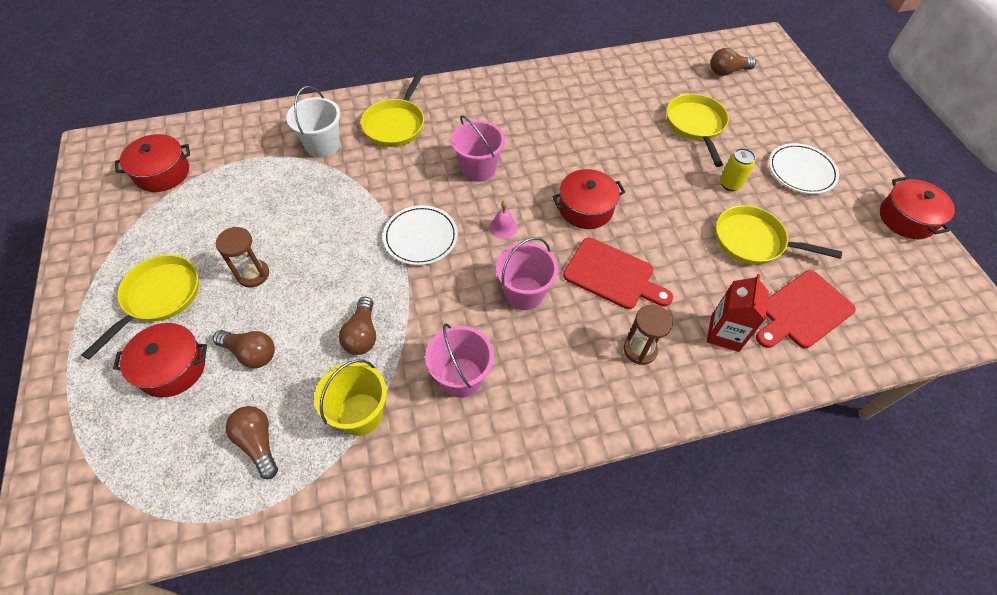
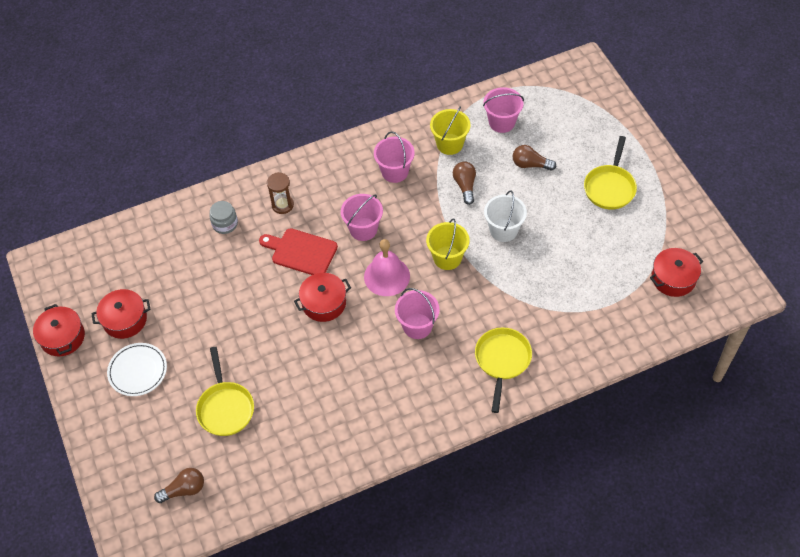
camera: 175 degrees right, 0 degrees up
(172, 368) = (574, 150): red pot -> red pot (125, 320)
(253, 274) = (556, 212): brown hourglass -> none
(258, 443) = (502, 122): brown light bulb -> pink bucket
(322, 145) = (557, 327): white bucket -> white bucket (503, 230)
(420, 237) = (447, 258): white plate -> yellow bucket
(503, 227) = (387, 276): pink bell -> pink bell, size x2.09
(724, 333) = (225, 224): red carton -> grey jar
(730, 184) = (202, 346): yellow can -> none
(753, 241) = (192, 296): yellow pan -> none
(803, 311) = (167, 247): red cutting board -> none

